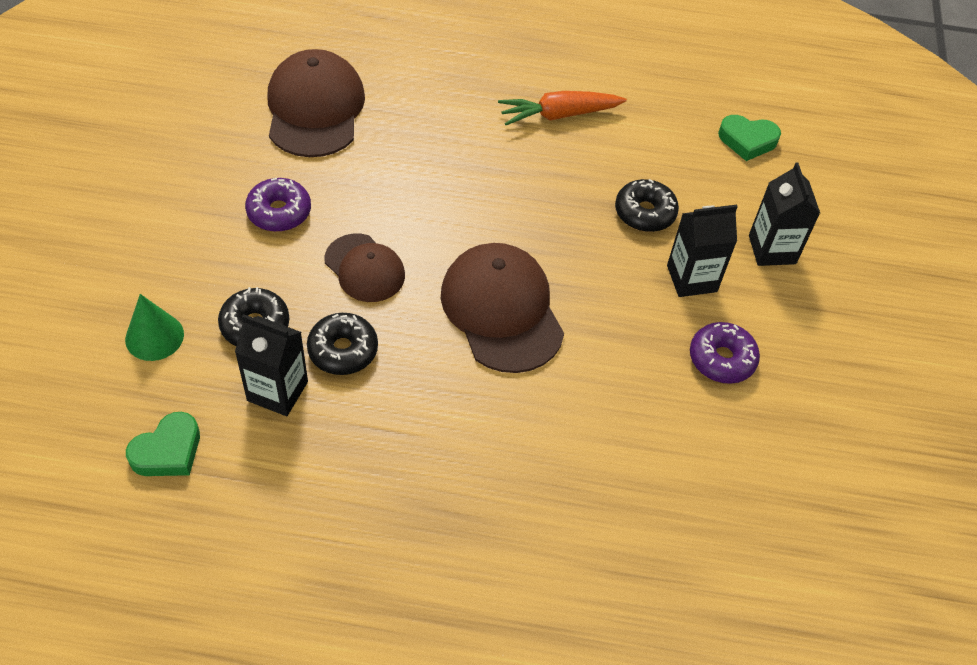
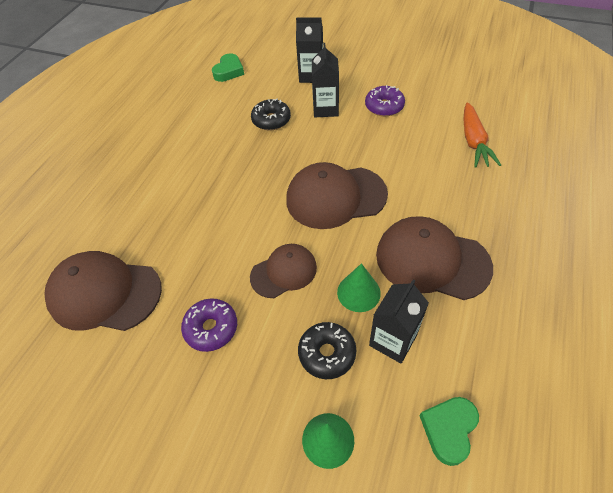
camera: 70 degrees left, 0 degrees up
(168, 451) = (449, 429): green heart -> green heart turned 120 degrees counterclockwise
(343, 350) = (358, 292): black donut -> green cone
(405, 432) = (431, 260): none -> brown cap
(559, 115) = (175, 147): orange carrot -> orange carrot (473, 141)

